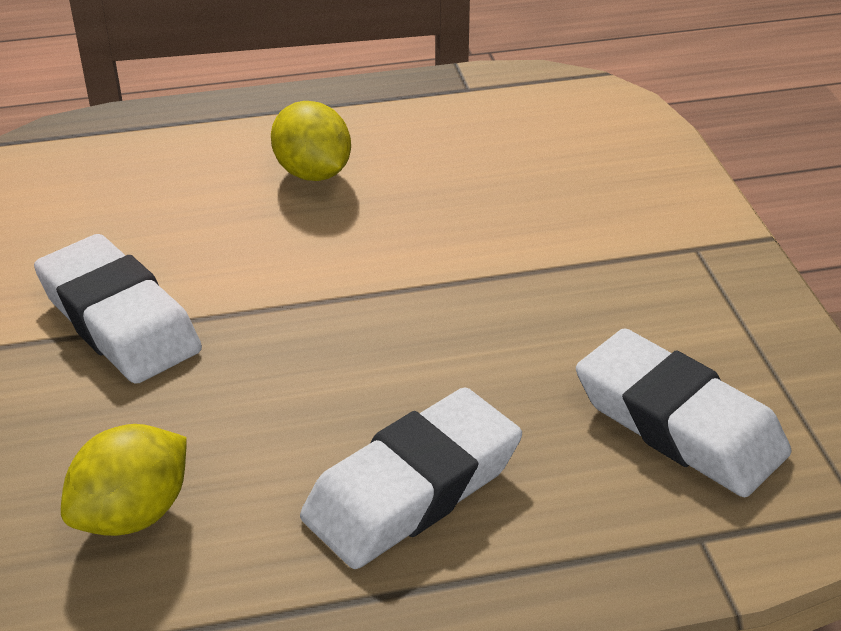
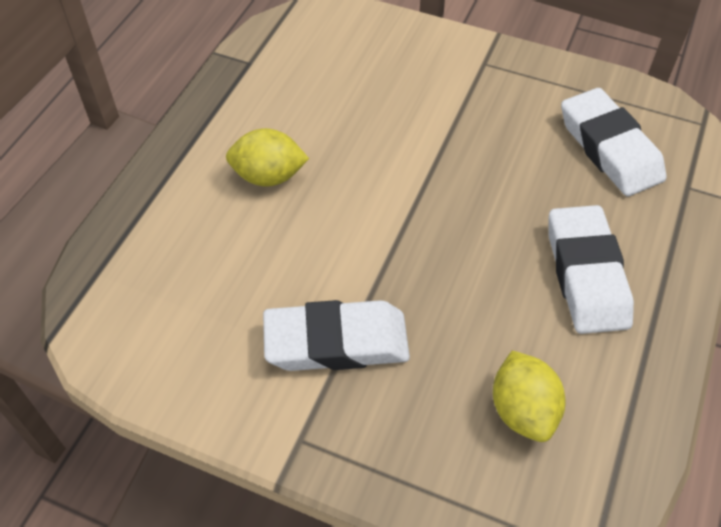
camera: 55 degrees left, 15 degrees up
(679, 423) = (609, 148): white eraser -> white eraser turned 75 degrees clockwise

